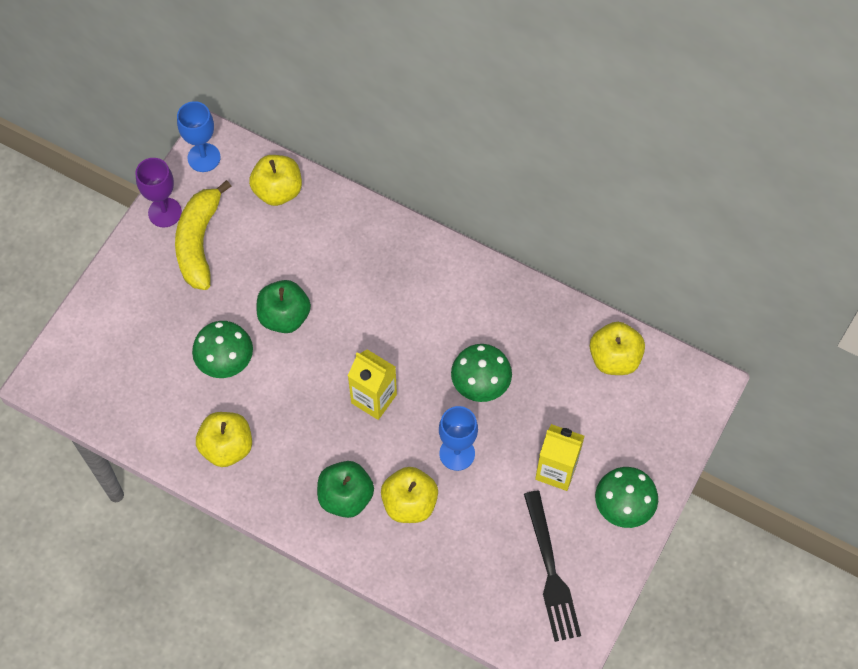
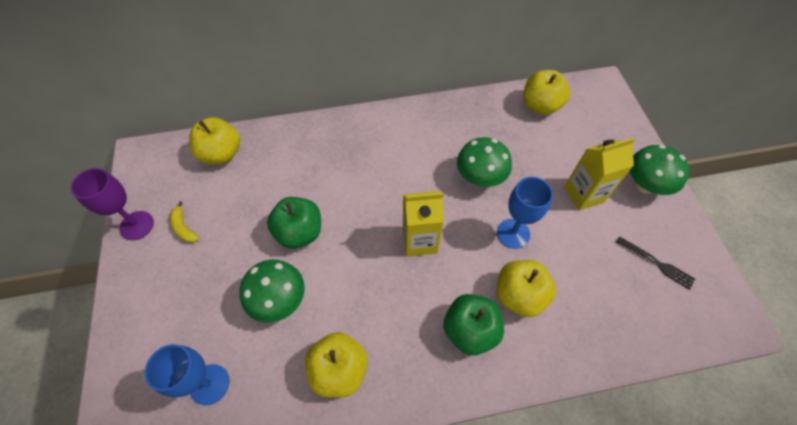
camera: 40 degrees left, 5 degrees down
(199, 242) = (184, 227): yellow banana -> yellow banana, size x0.44
(204, 157) = (143, 168): blue goblet -> blue goblet (209, 384)
(551, 572) = (657, 264): black fork -> black fork, size x0.56

